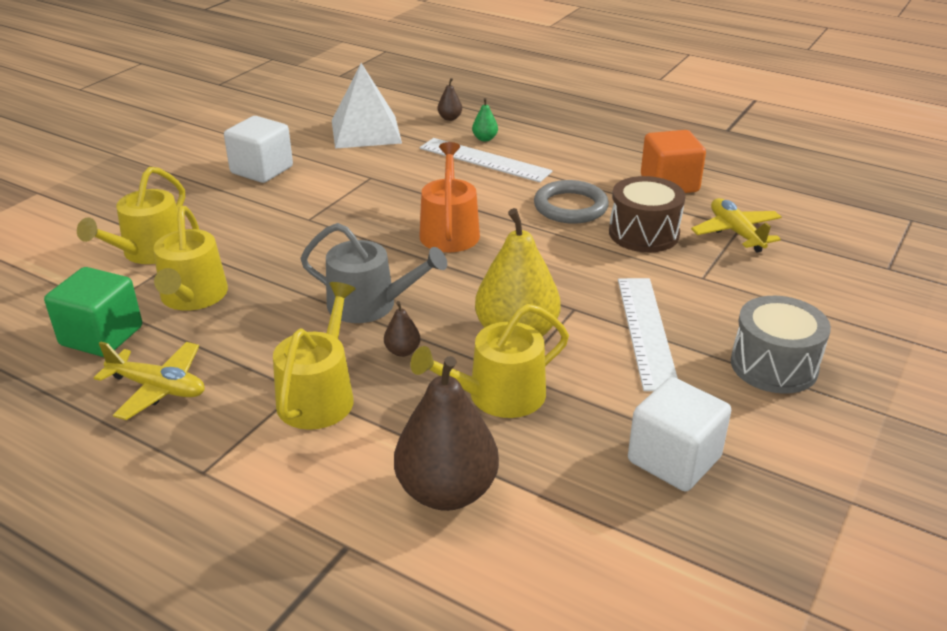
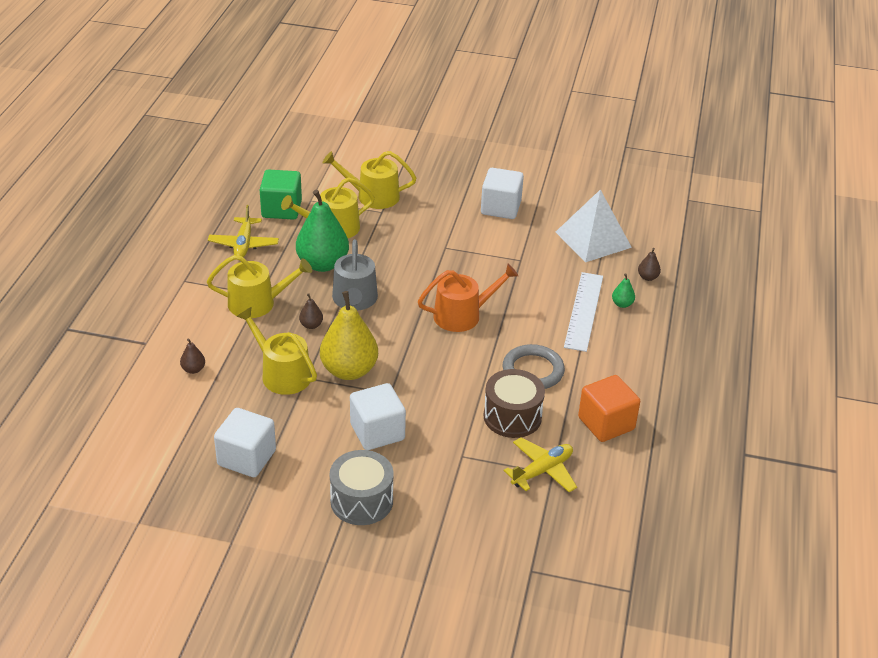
camera: 70 degrees right, 5 degrees up
(269, 319) = (322, 264): none -> green pear
(447, 491) = (193, 369): brown pear -> brown pear, size x0.42
(646, 331) = (377, 432): white ruler -> white cube

